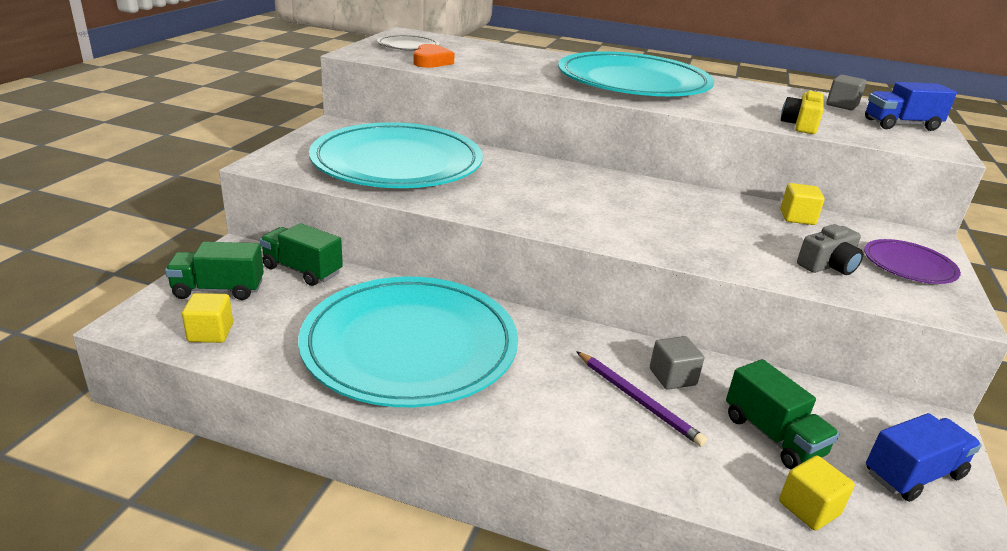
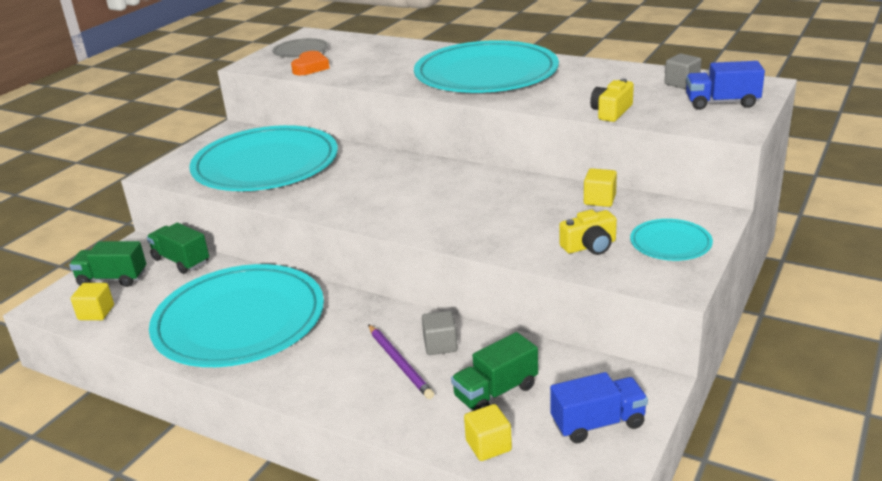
camera: 15 degrees right, 0 degrees up
(772, 436) = (496, 392): green truck -> green truck turned 75 degrees clockwise
(828, 265) = (590, 246): grey camera -> yellow camera
(909, 265) = (670, 243): purple plate -> turquoise plate

